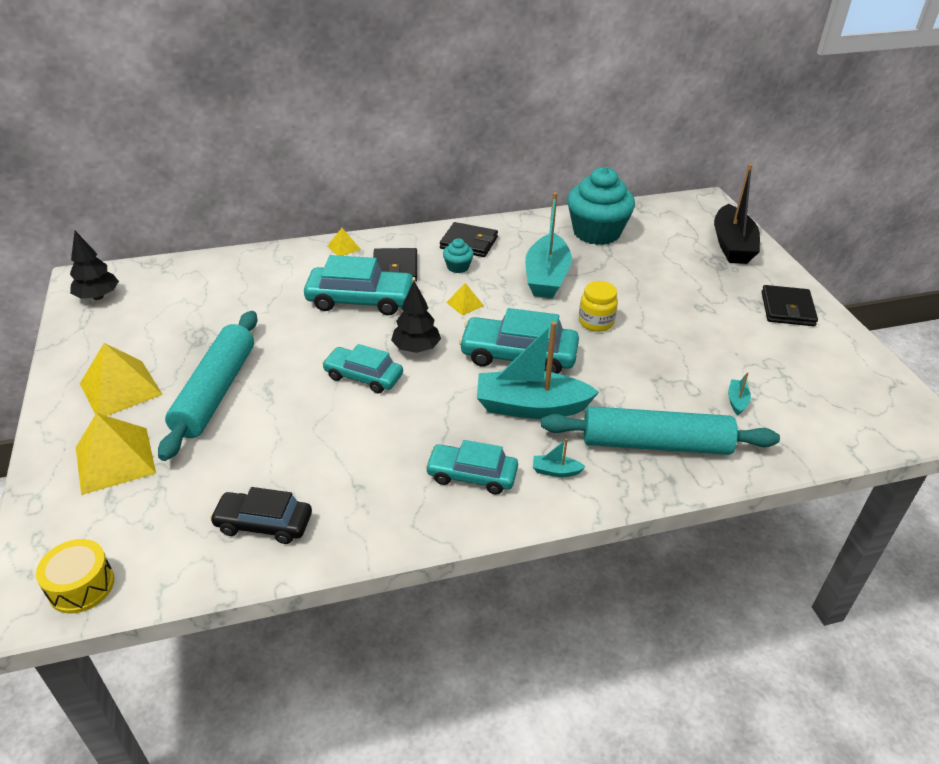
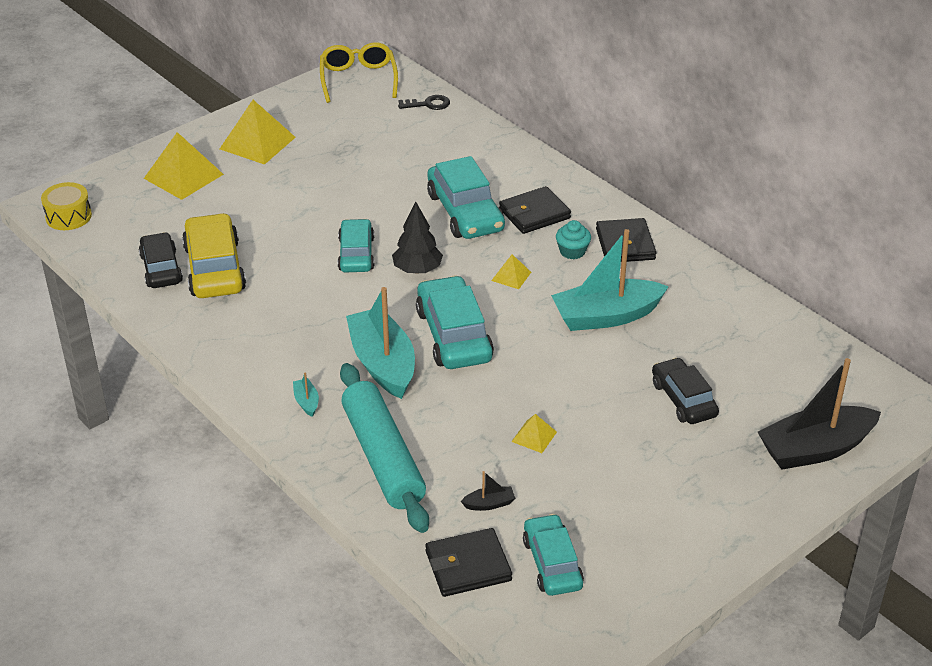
camera: 65 degrees right, 0 degrees up
(98, 297) = (358, 79): black tree -> yellow glasses
(187, 272) = (428, 104): none -> black key
(215, 392) = (284, 187): turquoise rolling pin -> none
(301, 479) = (215, 268): none -> yellow car
(344, 247) = (543, 170): yellow pyramid -> yellow pyramid (534, 436)
(472, 475) = (272, 355): turquoise car -> turquoise car (552, 563)
(596, 232) = (736, 329): turquoise cupcake -> none
(596, 322) = (551, 372): yellow jar -> none
(658, 276) = (683, 399): none -> black car
(737, 401) = (489, 504): turquoise boat -> black boat
(787, 309) = (704, 521): black wallet -> black wallet (468, 566)

